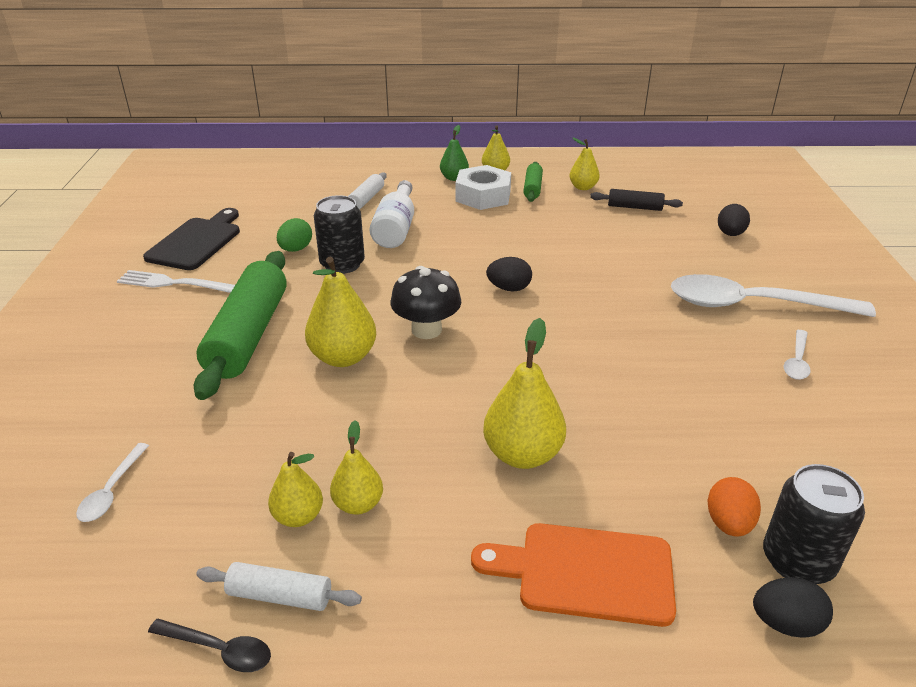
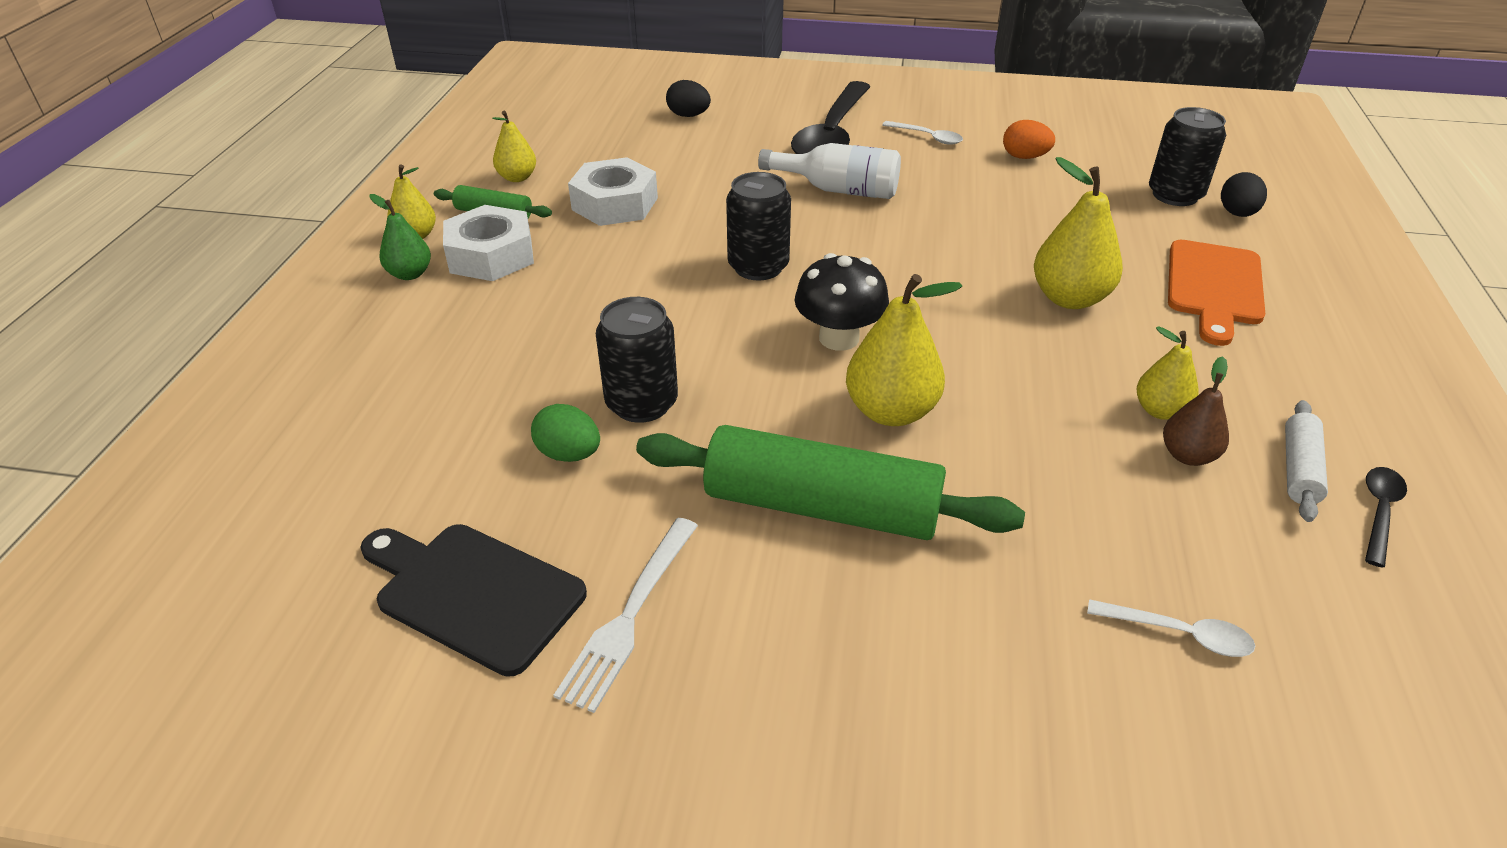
camera: 80 degrees left, 5 degrees up
(298, 516) = (1187, 455): yellow pear -> brown pear
(366, 199) = (426, 368): white rolling pin -> none
(396, 228) = (551, 343): white bottle -> white bottle (838, 189)
(509, 288) = (758, 267): black egg -> black can
(568, 224) = (615, 204): none -> white nut
(634, 207) = (595, 154): black rolling pin -> none
(728, 523) = (1142, 213): orange egg -> orange egg (1024, 157)
(752, 305) = (832, 135): white spoon -> black spoon

